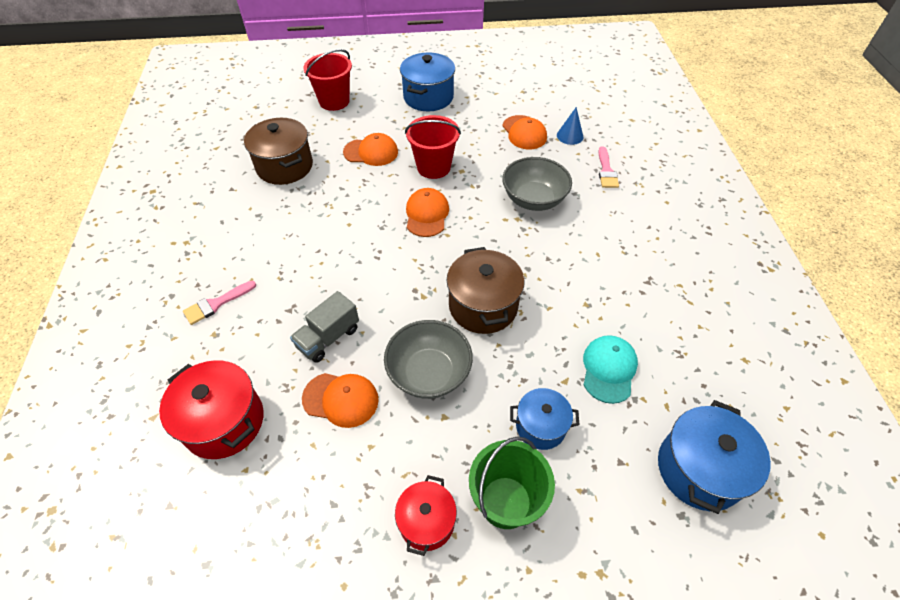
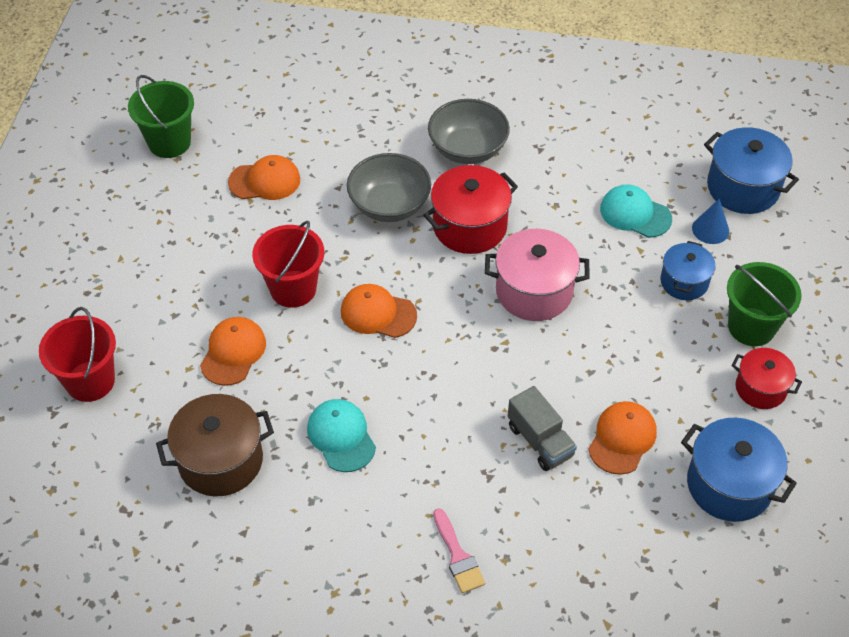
camera: 75 degrees left, 0 degrees up
(224, 422) = (627, 551): red pot -> red pot (469, 226)
(313, 218) = (341, 436): none -> turquoise cap
(428, 97) = (138, 264): blue pot -> blue pot (729, 485)
(429, 373) = (607, 356): grey bowl -> grey bowl (467, 149)
(483, 306) = (534, 291): brown pot -> pink pot
(535, 85) = (169, 142): none -> green bucket
(570, 136) = (291, 139): blue cone -> blue cone (710, 229)
(606, 171) = (367, 127): pink brush -> none

